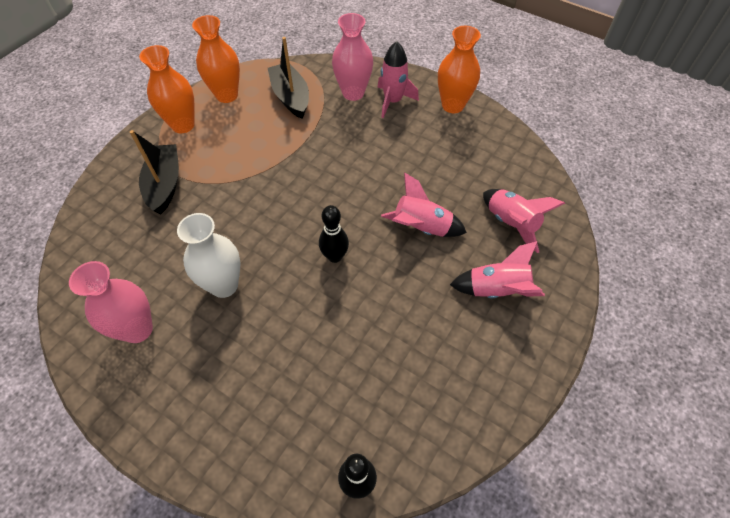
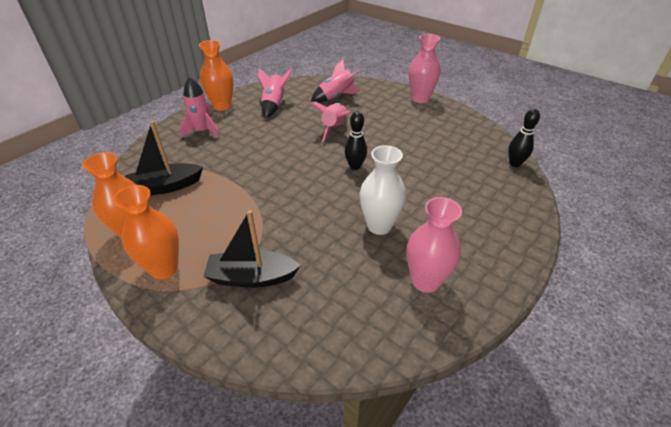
camera: 85 degrees left, 15 degrees down
(353, 93) = (181, 150): pink vase -> pink vase (420, 99)
(497, 290) = (384, 107): pink rocket -> pink rocket (274, 105)

